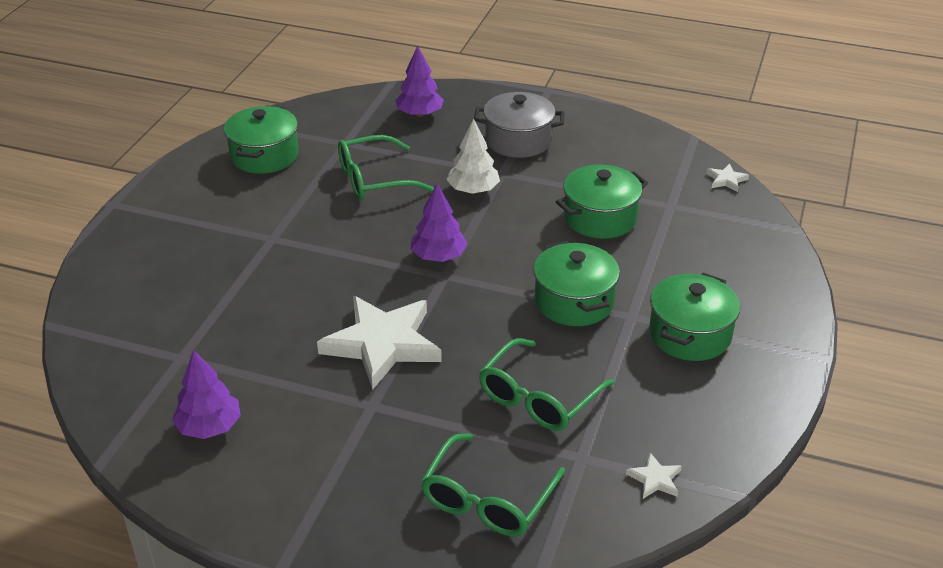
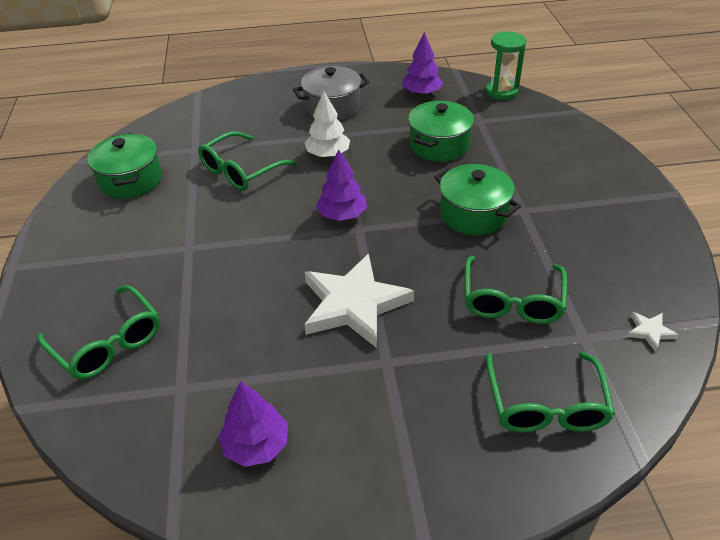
camera: 25 degrees left, 5 degrees up
(148, 298) = (108, 343): none -> green glasses
(419, 114) = (239, 109): purple tree -> purple tree (421, 93)
(690, 334) = (574, 209): green pot -> none
(726, 180) = (501, 91): white star -> green hourglass

